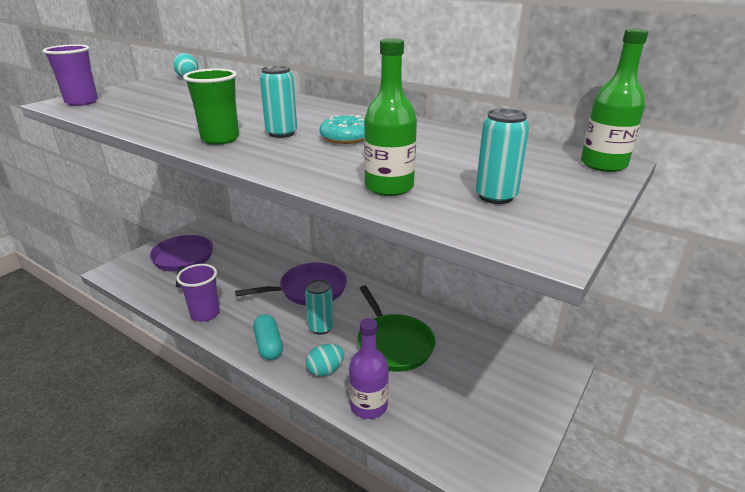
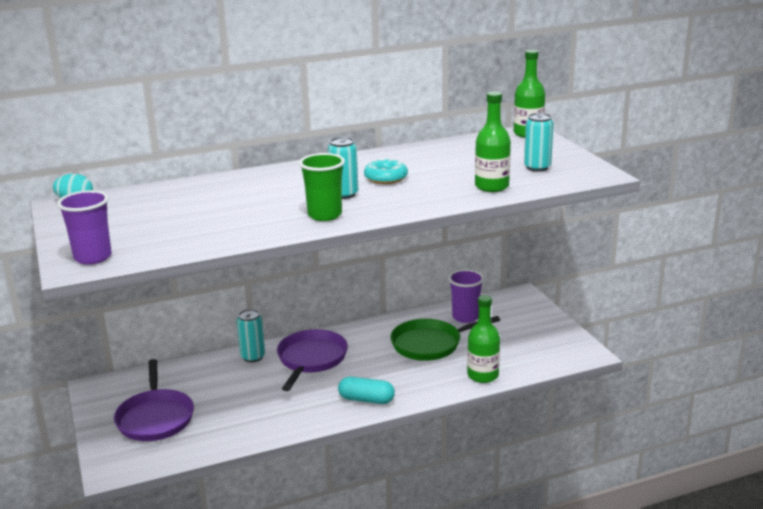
camera: 55 degrees left, 5 degrees down
(183, 260) = (155, 418): purple pan -> purple pan turned 120 degrees counterclockwise
(205, 314) = (279, 423): purple cup -> purple cup (465, 317)
(321, 327) = (372, 369): turquoise can -> turquoise can (253, 357)
(325, 370) = (427, 382): turquoise egg -> none
(368, 406) = (483, 375): purple bottle -> green bottle
(393, 344) = (430, 344): green pan -> green pan turned 150 degrees clockwise

